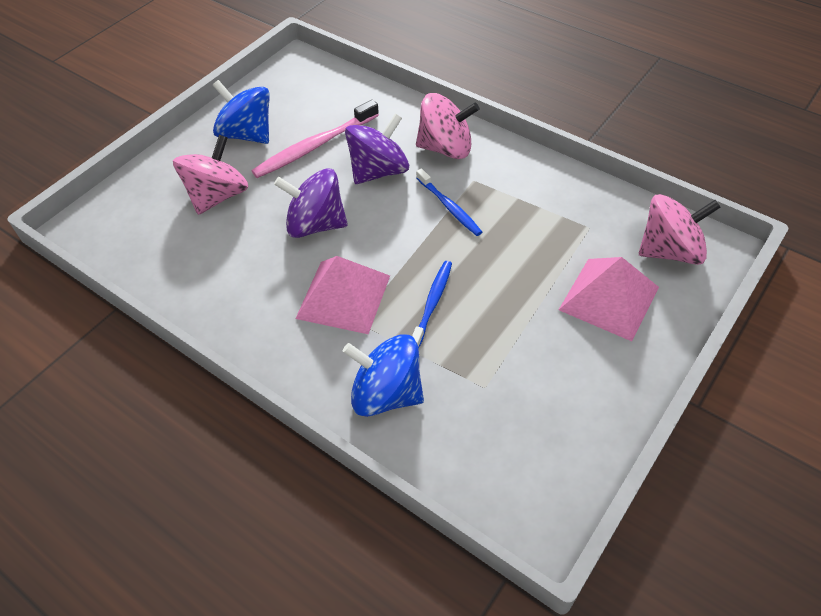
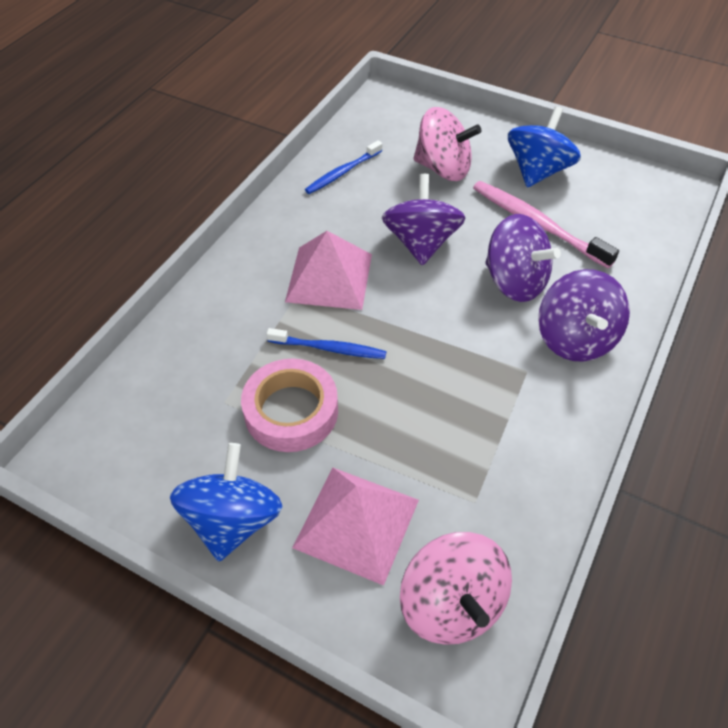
camera: 80 degrees right, 0 degrees up
(386, 393) = (216, 324): blue spinning top -> blue spinning top (233, 520)
(445, 148) = (575, 338): pink spinning top -> purple spinning top
(449, 207) = (473, 351): blue toothbrush -> blue toothbrush (342, 173)
(499, 335) = (291, 411): none -> pink tape

